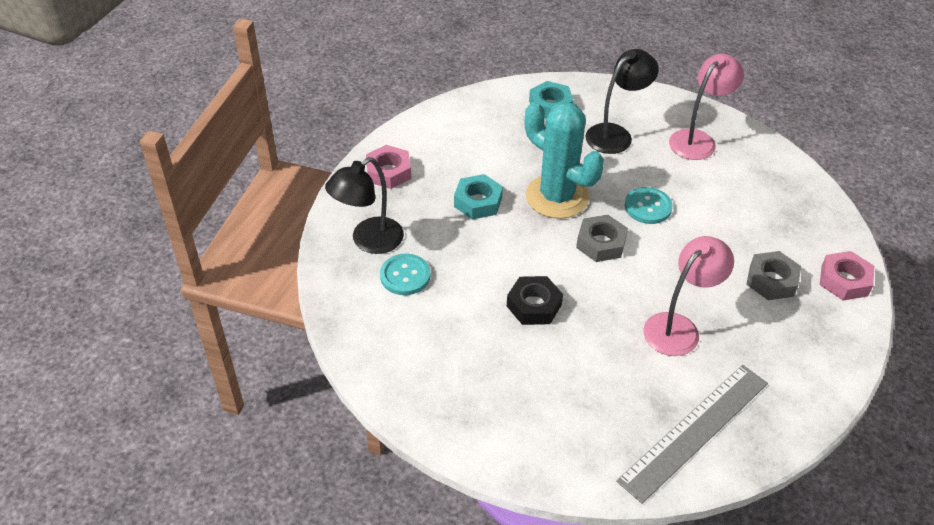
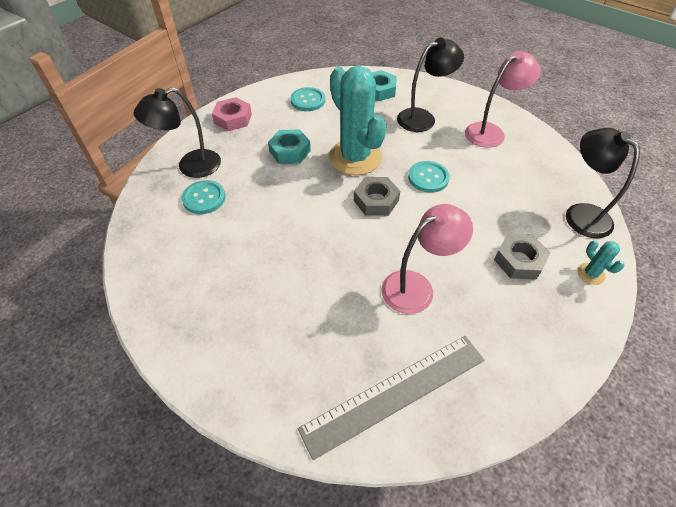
camera: 15 degrees right, 5 degrees up
(469, 133) = (308, 100): none -> turquoise button
(534, 305) = (296, 242): black nut -> none
(818, 219) = (580, 214): none -> black lamp
(844, 280) = (590, 274): pink nut -> turquoise cactus

